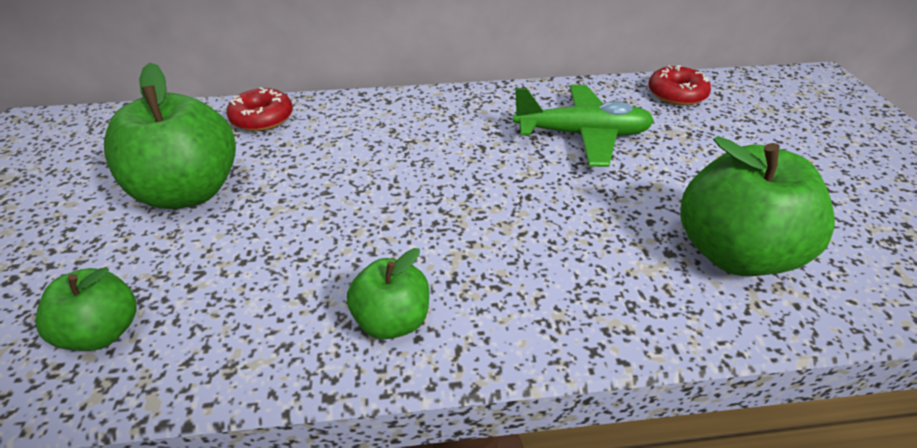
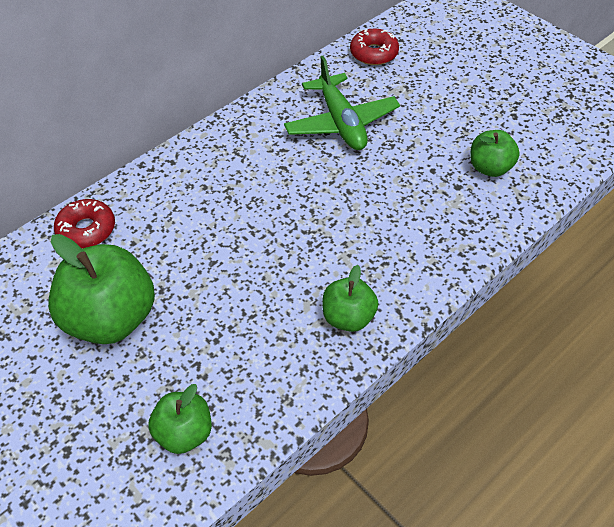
camera: 35 degrees left, 10 degrees up
(582, 135) = (341, 123): green plane -> green plane turned 105 degrees clockwise
(733, 253) = (490, 168): green apple -> green apple, size x0.56

